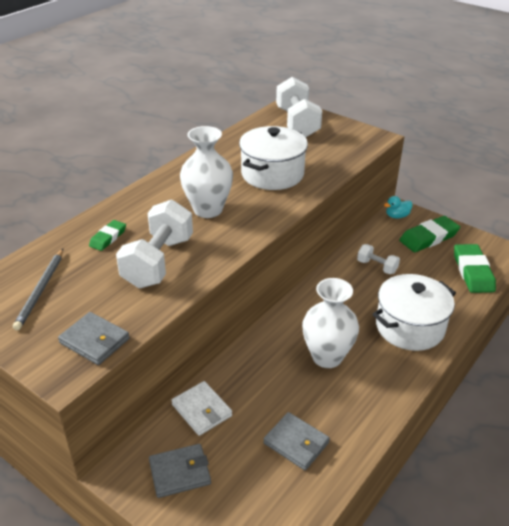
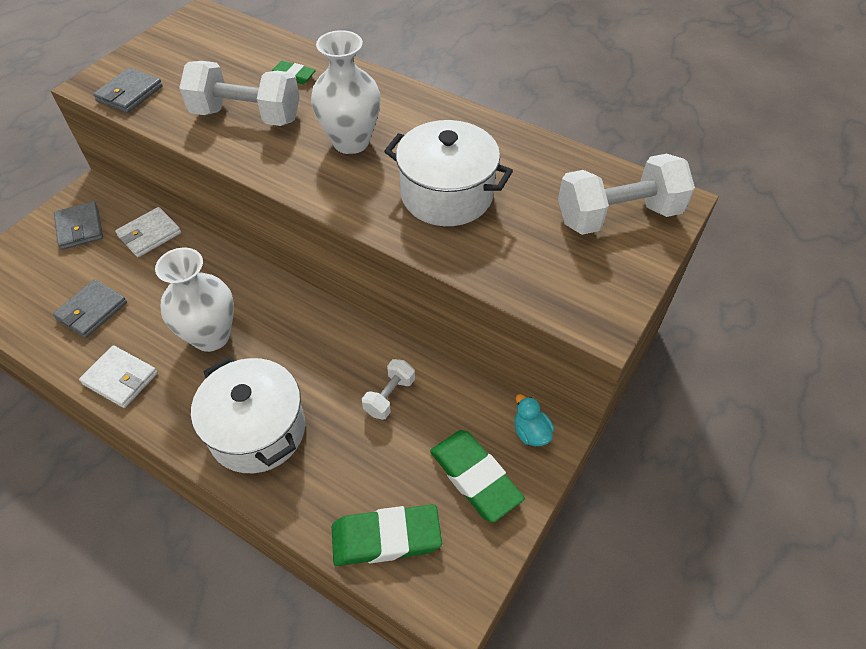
camera: 85 degrees right, 15 degrees up
(41, 290) = (208, 51): grey pencil -> none
(371, 411) = (120, 378): none -> white wallet

